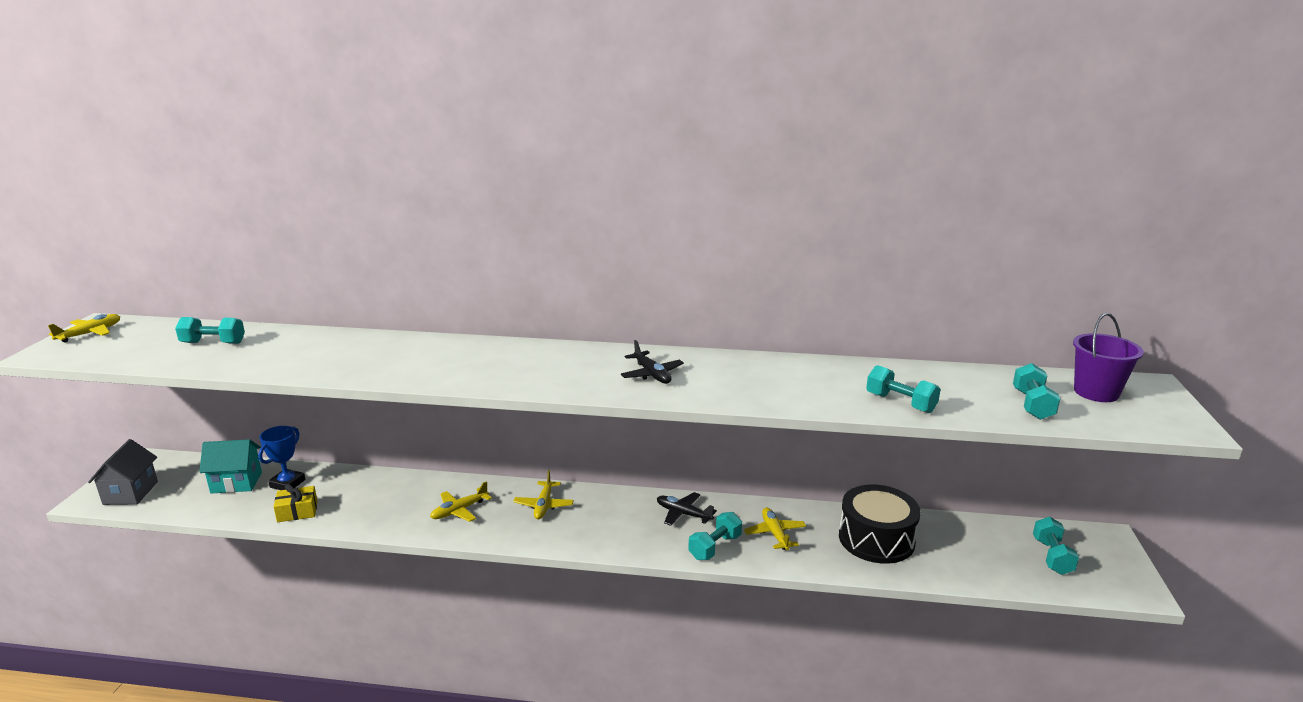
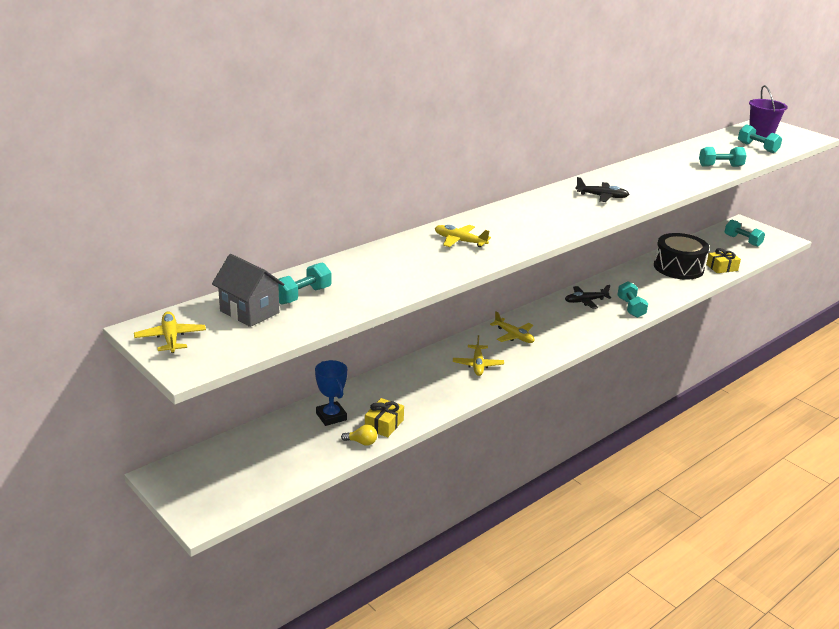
camera: 50 degrees left, 5 degrees up
(131, 493) = (225, 494): grey house -> grey house (249, 312)
(236, 483) = (292, 438): turquoise house -> none
(257, 514) = (361, 442): none -> yellow light bulb
(774, 534) = (639, 288): yellow plane -> yellow plane (459, 241)
(939, 570) = (722, 267): none -> yellow gift

